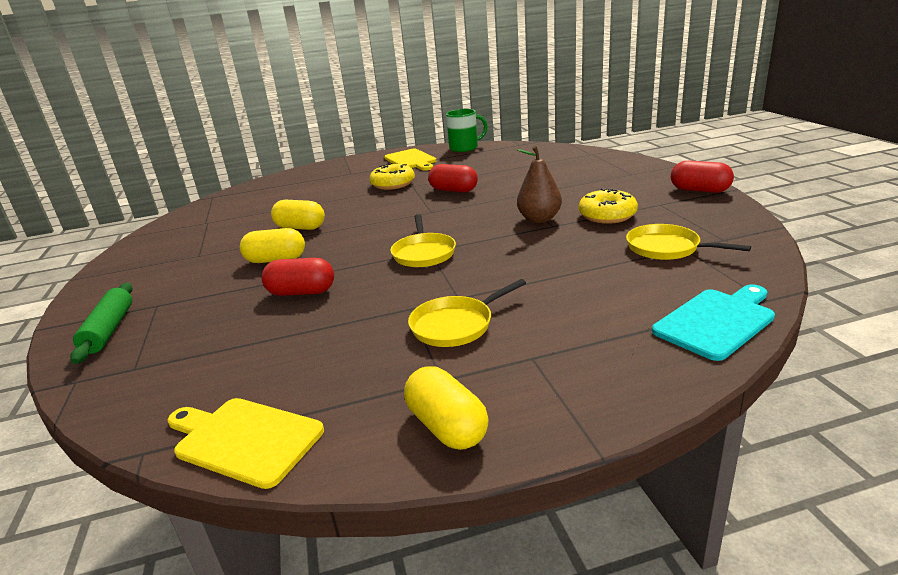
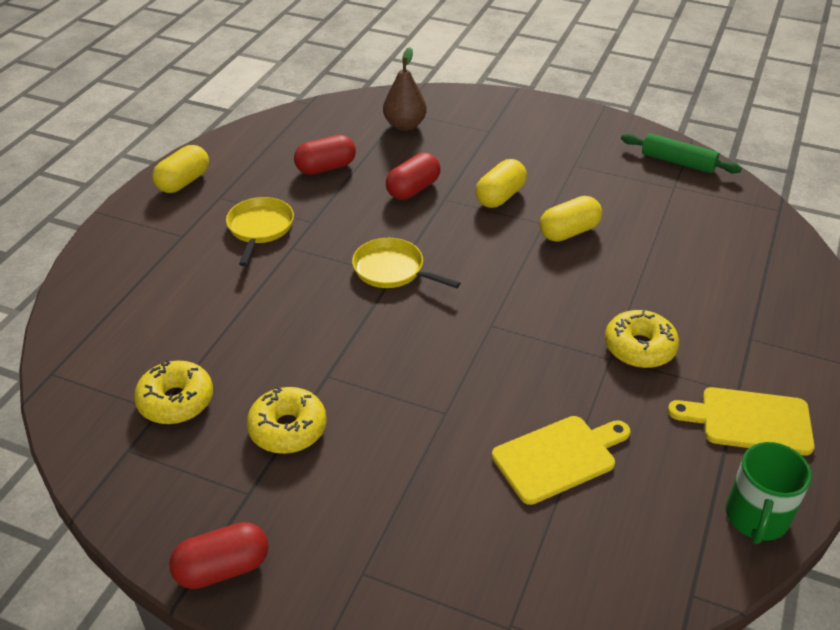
camera: 125 degrees right, 15 degrees up
(109, 330) = (473, 110): green rolling pin -> green rolling pin (678, 162)
(244, 440) = (272, 129): yellow cutting board -> yellow cutting board (558, 457)
(447, 426) = (183, 182): yellow capsule -> yellow capsule turned 60 degrees counterclockwise
(453, 190) = (539, 379): red capsule -> red capsule (326, 167)
(539, 219) = (354, 379): brown pear -> brown pear (404, 125)
(667, 248) = (176, 401): yellow pan -> yellow donut
(716, 321) = (80, 328): turquoise cutting board -> none

